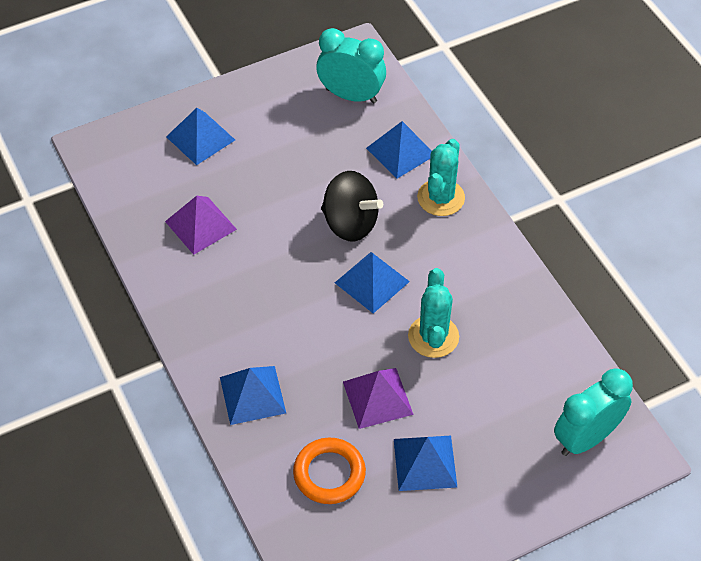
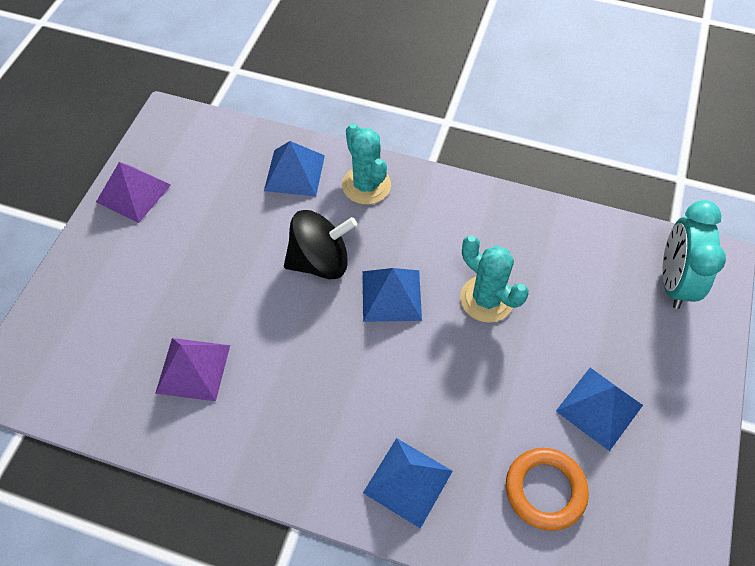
camera: 45 degrees left, 5 degrees up
(200, 138) = (108, 291): blue pyramid -> none
(351, 95) = (204, 158): turquoise clock -> none
(378, 398) = (505, 387): purple pyramid -> purple pyramid (133, 193)

